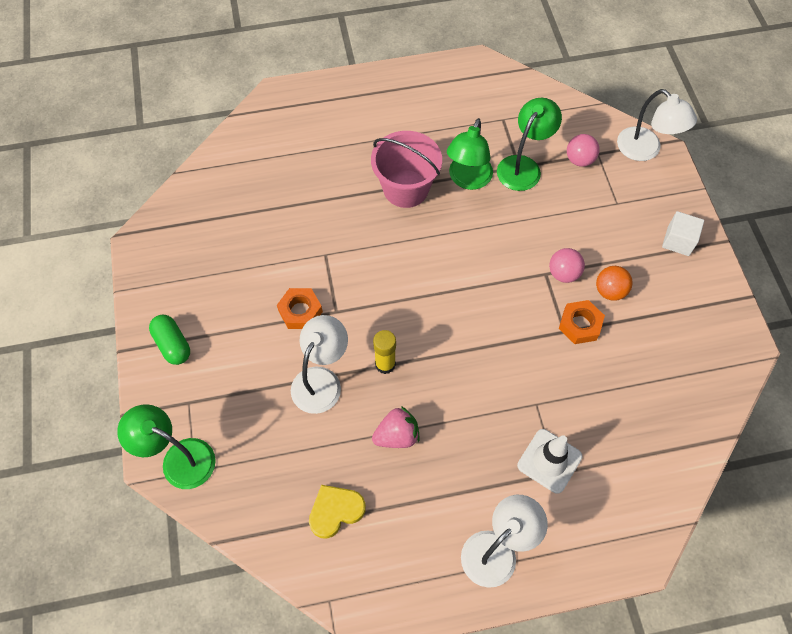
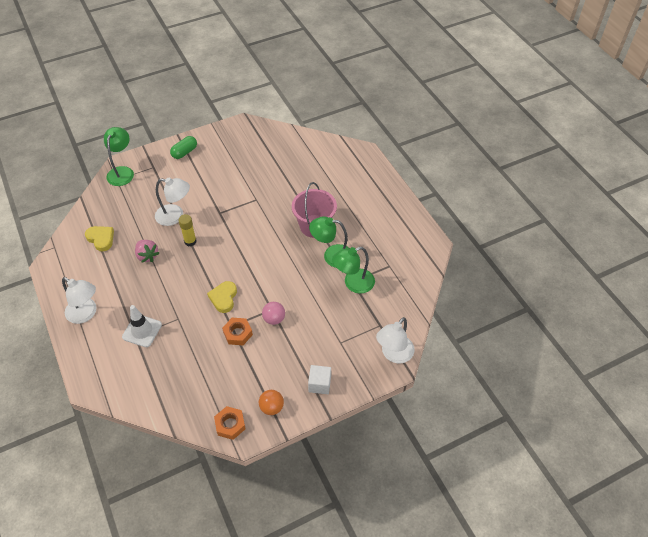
camera: 75 degrees right, 10 degrees down
(300, 311) = (216, 197): orange nut -> orange nut (230, 425)
(511, 333) = (223, 298): none -> yellow heart
(523, 166) = (353, 283): green lamp -> green lamp turned 135 degrees clockwise
(579, 160) = (370, 315): pink ball -> none
(610, 291) = (267, 347): orange ball -> orange ball (271, 407)

